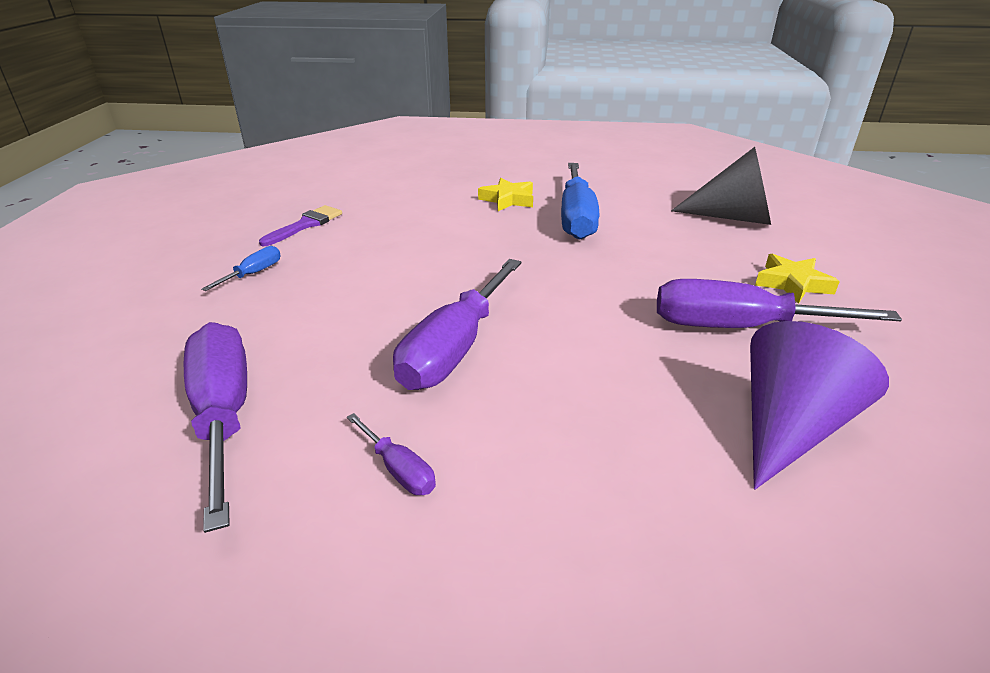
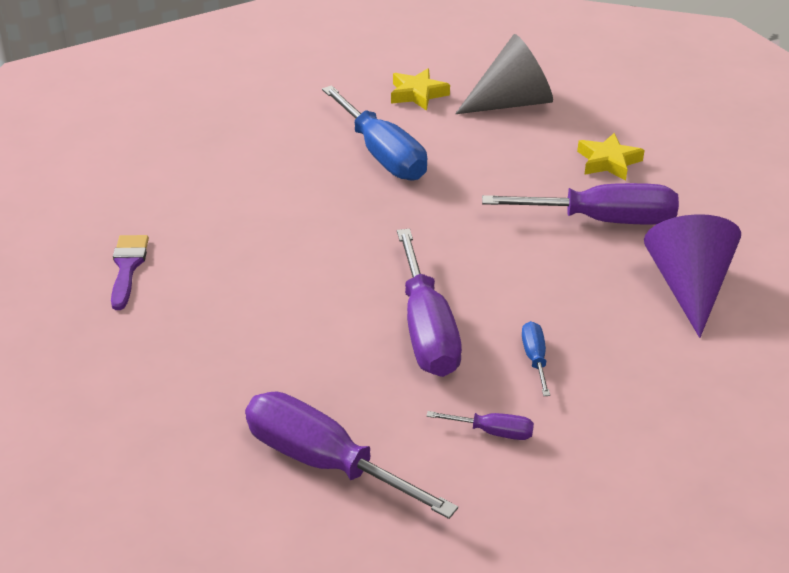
camera: 35 degrees left, 5 degrees up
(253, 273) = (159, 342): blue screwdriver -> blue screwdriver (535, 358)
(508, 199) = (294, 155): yellow star -> yellow star (417, 94)
(738, 327) = (602, 220): purple screwdriver -> purple screwdriver turned 150 degrees counterclockwise

